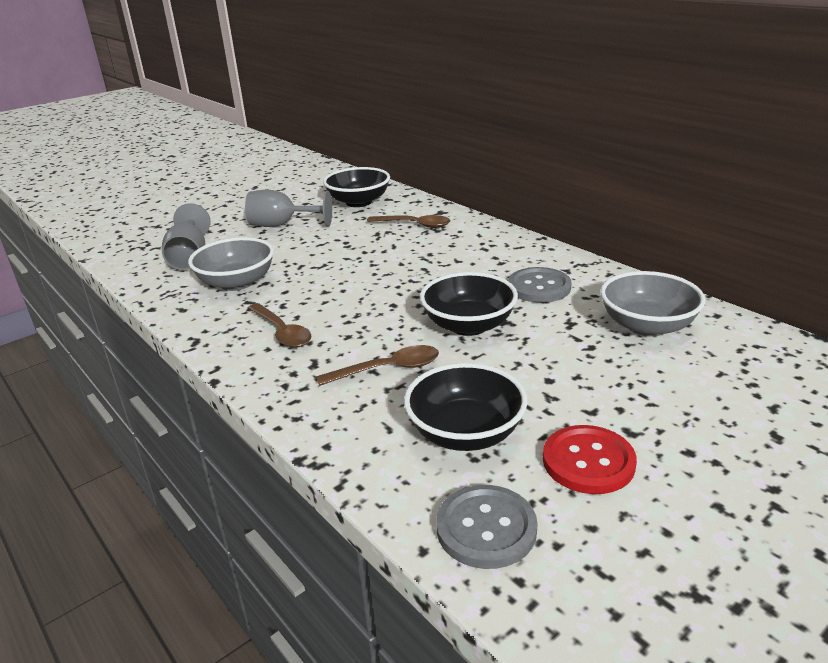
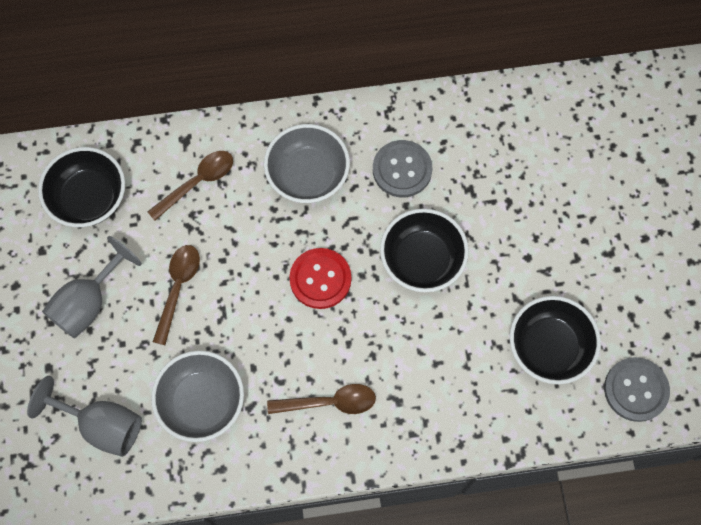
camera: 60 degrees left, 40 degrees up
(387, 369) = (442, 352): brown spoon -> brown spoon (178, 288)
(588, 461) = (619, 297): red button -> red button (320, 279)
(647, 326) = (510, 145): grey bowl -> grey bowl (308, 175)

